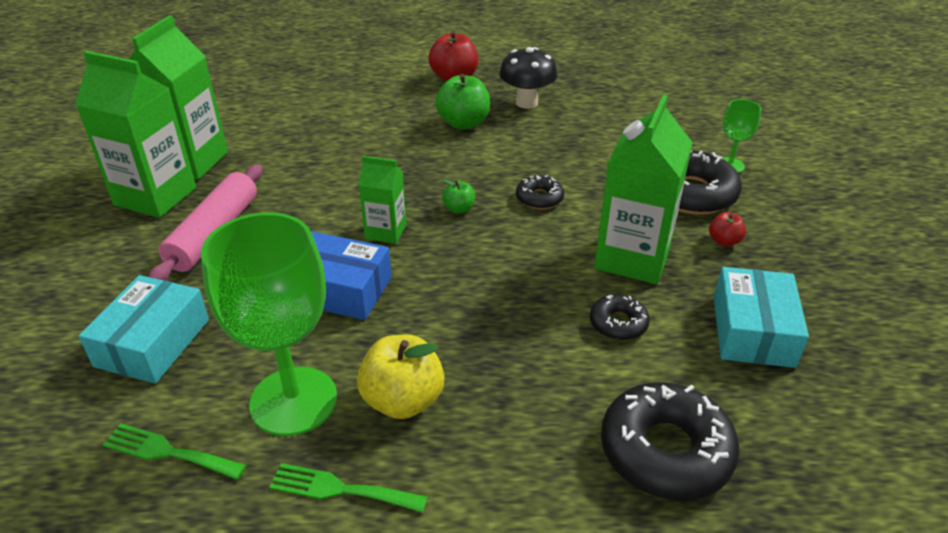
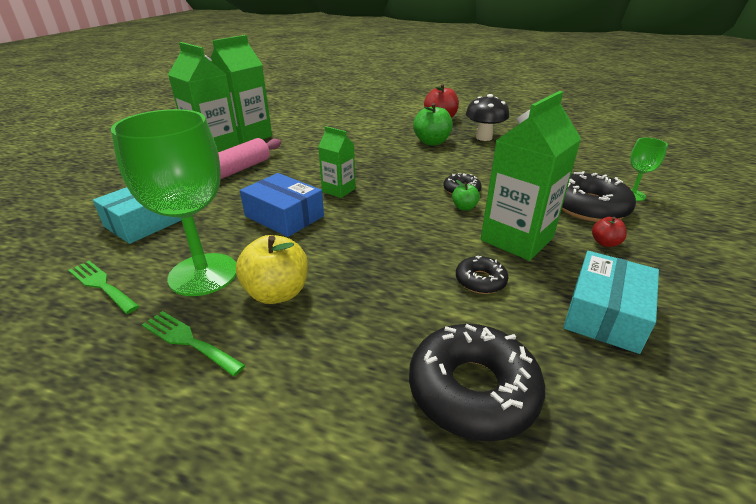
camera: 20 degrees right, 5 degrees down
(459, 209) = (398, 186): green apple -> green apple (464, 207)

